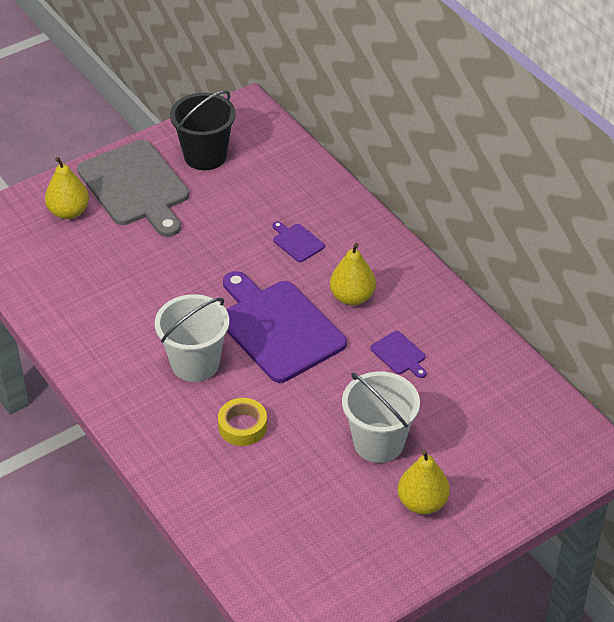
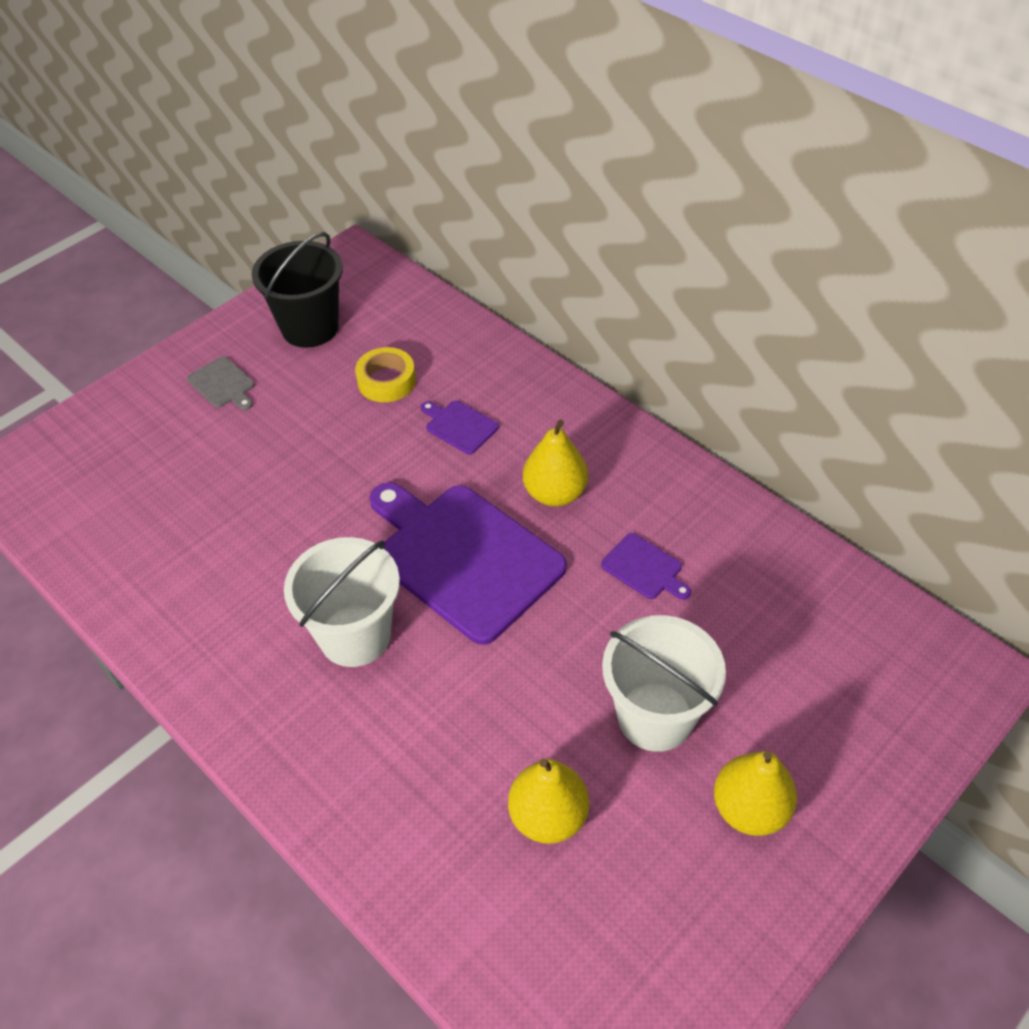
camera: 10 degrees left, 5 degrees up
(69, 212) = (134, 434): yellow pear -> yellow pear (548, 816)
(135, 187) = (222, 384): grey cutting board -> grey cutting board, size x0.42
(242, 426) = (447, 728): yellow tape -> yellow tape (386, 381)

